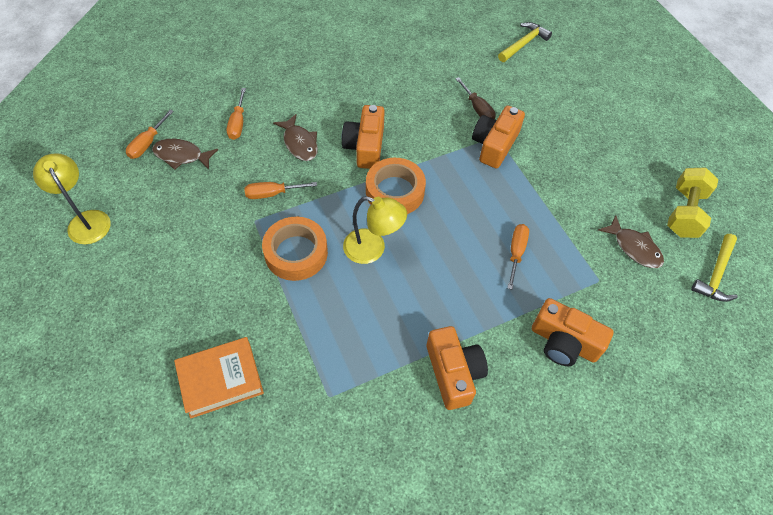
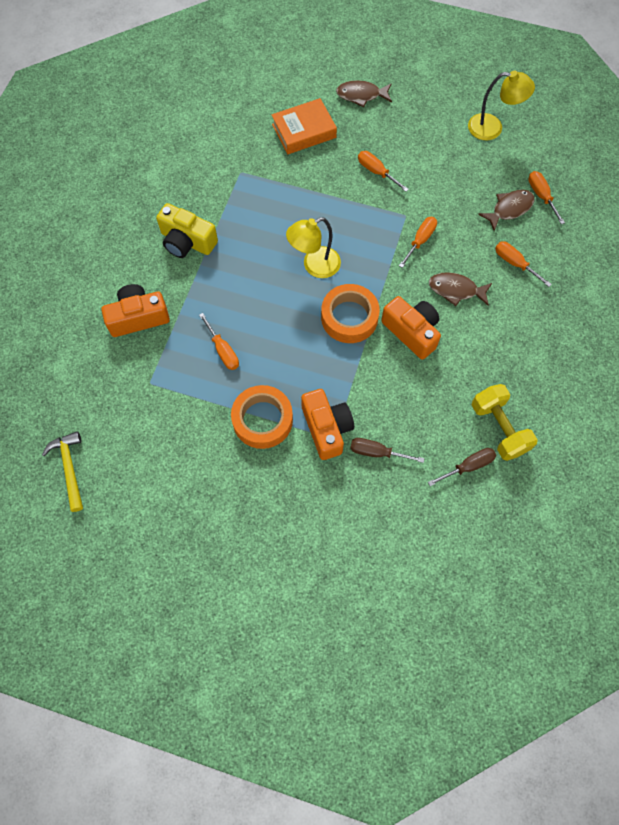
camera: 135 degrees right, 10 degrees up
(221, 380) = (304, 131): orange book -> orange book turned 45 degrees clockwise
(222, 275) = (376, 172): none -> orange screwdriver
(296, 253) = (355, 221): orange tape -> orange tape (262, 420)
(431, 61) = (468, 466): none -> brown screwdriver
(453, 373) = (187, 241): orange camera -> yellow camera
(524, 43) = (421, 578): yellow hammer -> none
(634, 248) = (145, 434): brown fish -> brown fish (361, 95)
(684, 213) = (129, 507): yellow dumbbell -> yellow dumbbell (499, 428)

